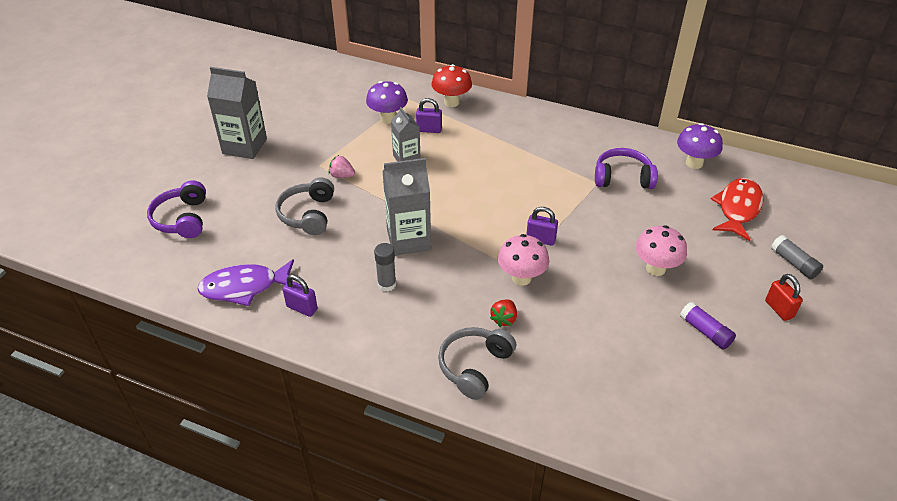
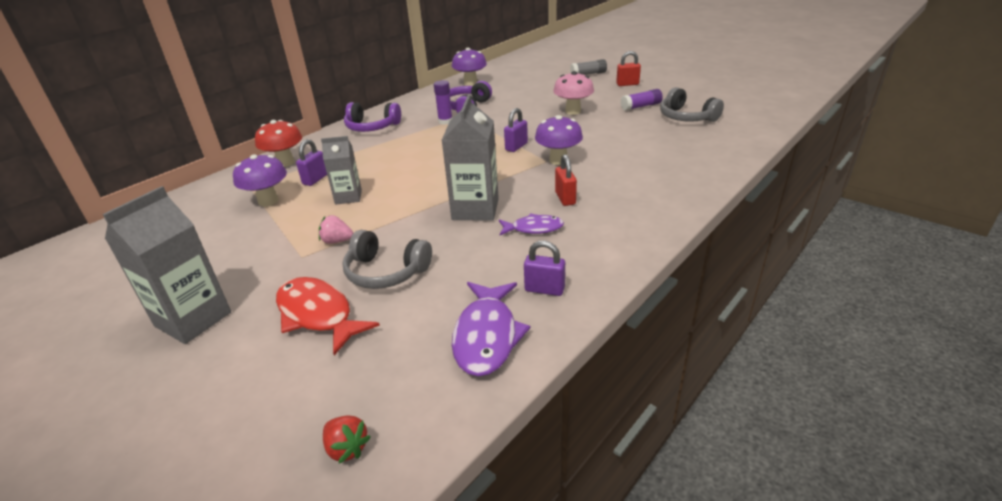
camera: 70 degrees left, 10 degrees down
(182, 219) = (299, 399): purple headphones -> purple headphones (372, 127)
(302, 308) = (544, 289): purple padlock -> purple padlock turned 60 degrees clockwise
(342, 175) = (337, 241): pink strawberry -> pink strawberry turned 60 degrees clockwise
(387, 284) = (534, 228): grey glue stick -> purple fish
(445, 296) = (565, 198): none -> red padlock
(474, 366) = (656, 194): grey headphones -> grey headphones (686, 117)
(504, 319) = (604, 174): red strawberry -> red strawberry (347, 448)
(521, 278) = (558, 160): pink mushroom -> purple mushroom
(578, 172) = (445, 121): none -> purple glue stick
(738, 208) = (528, 79): red fish -> red fish (318, 315)

